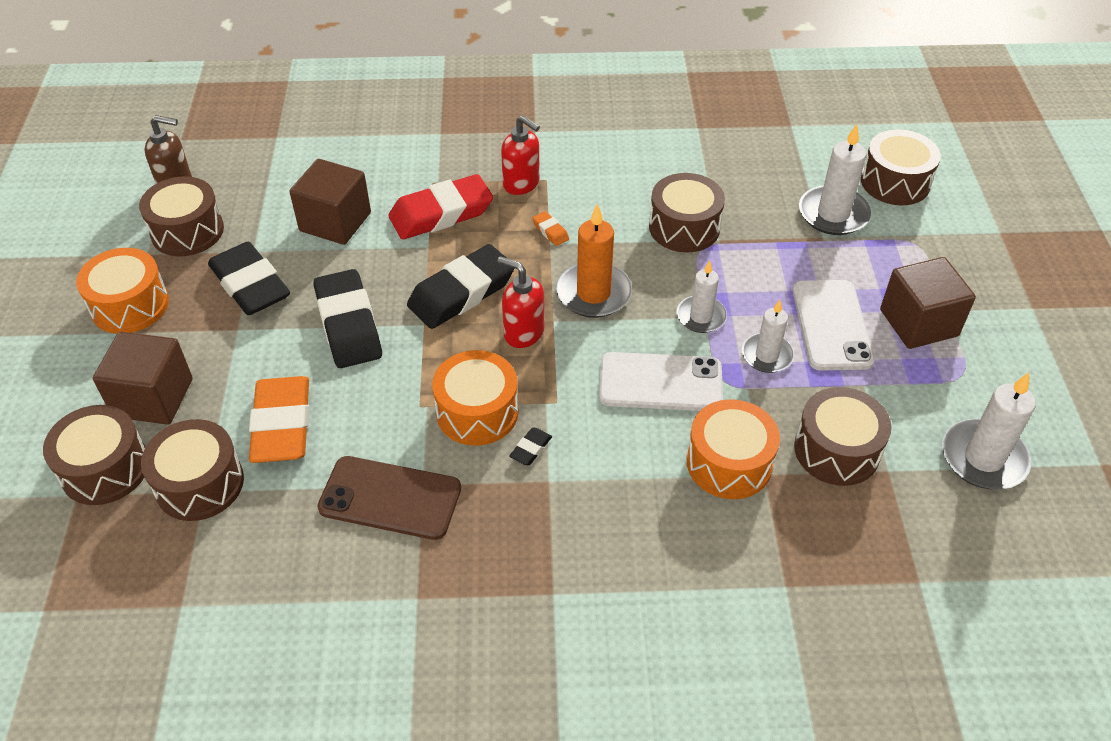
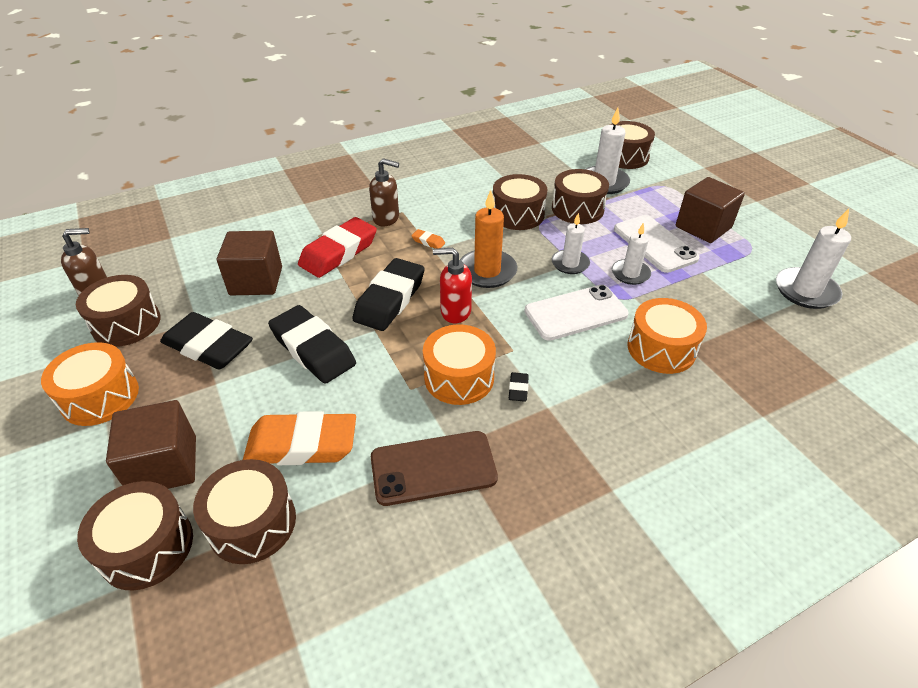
camera: 25 degrees left, 5 degrees down
(282, 425) = (302, 445): orange eraser -> orange eraser turned 60 degrees counterclockwise
(521, 184) = (386, 218): red soap dispenser -> brown soap dispenser
(836, 450) = (720, 316): brown drum -> brown drum (577, 209)

